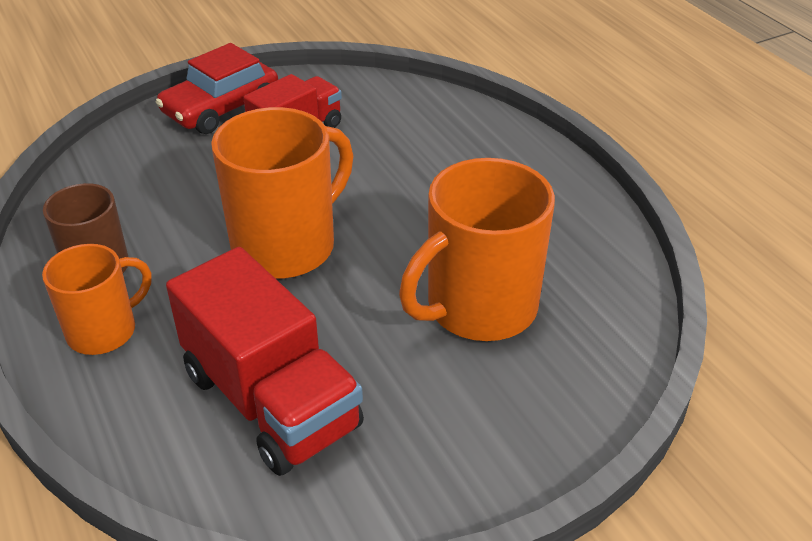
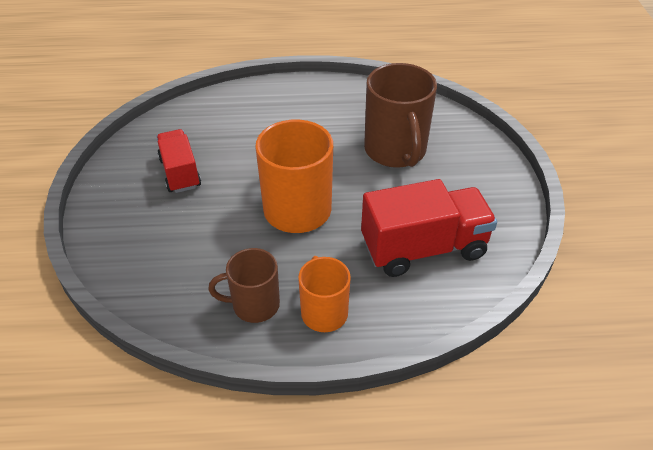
camera: 65 degrees left, 5 degrees up
(221, 108) = (117, 202): red car -> none
(478, 308) = (395, 151): orange mug -> brown mug

